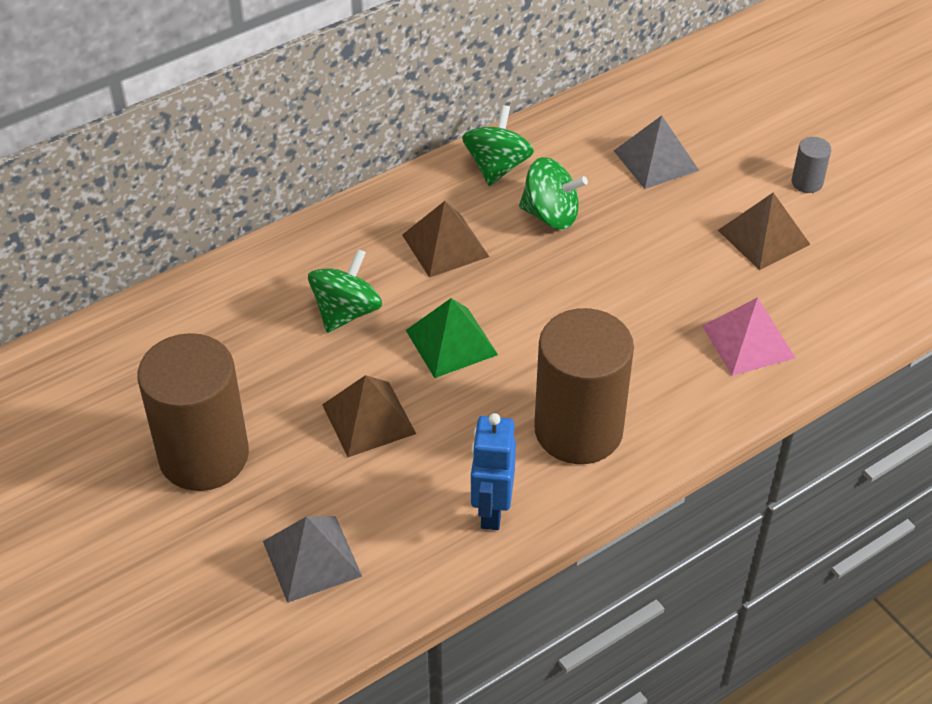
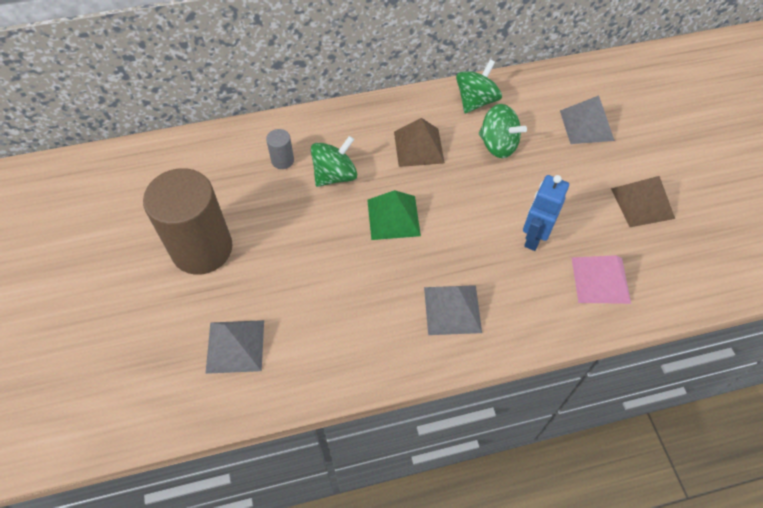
camera: 20 degrees right, 10 degrees up
(369, 419) = (316, 256): brown pyramid -> none
(491, 510) = (367, 351): blue robot -> blue robot (534, 237)
(578, 430) = (452, 309): brown cylinder -> grey pyramid
(807, 182) = (690, 171): grey cylinder -> grey cylinder (282, 160)

